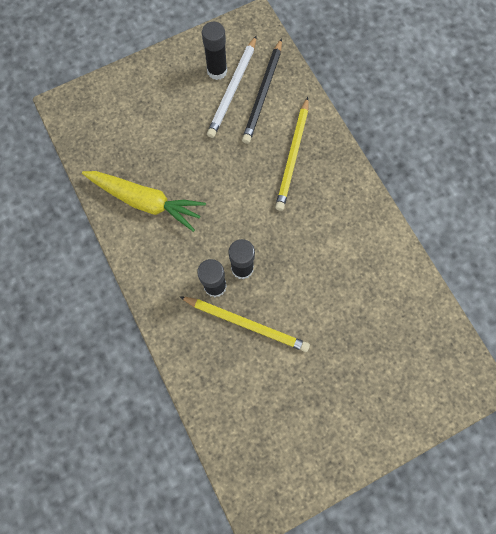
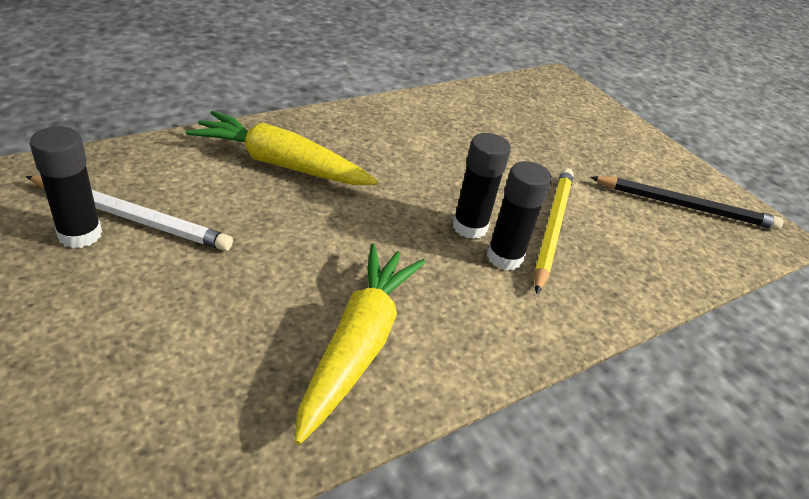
camera: 100 degrees left, 35 degrees down
(263, 93) = (154, 183): black pencil -> black pencil (686, 206)
(293, 156) = (280, 164): yellow pencil -> yellow carrot

